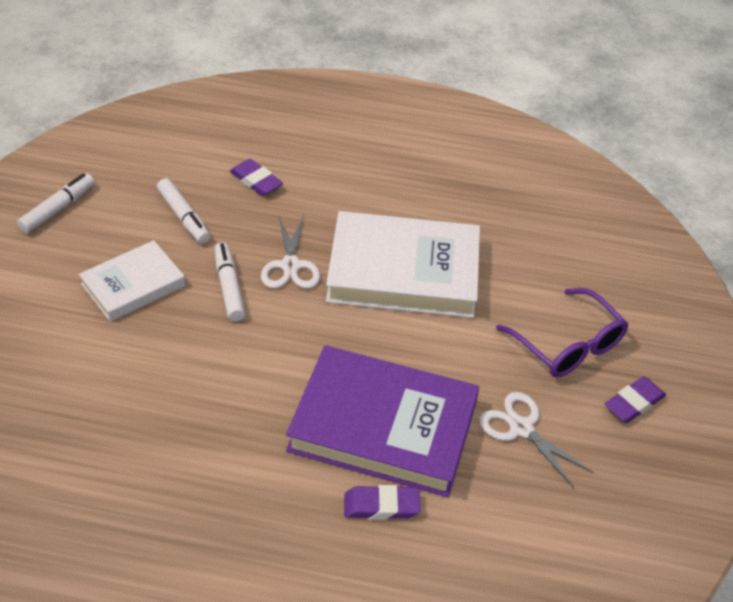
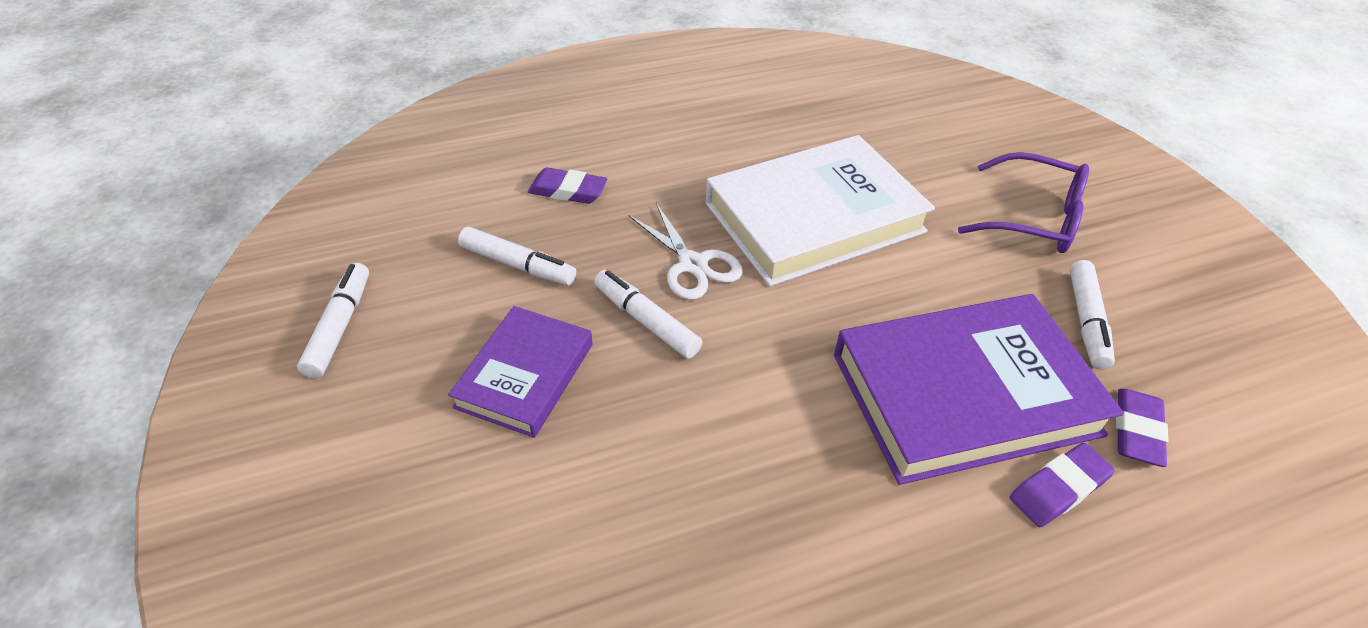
camera: 30 degrees left, 0 degrees up
(133, 285) = (525, 375): white book -> purple book
(521, 428) = (1086, 321): white scissors -> white marker
(633, 403) = (1143, 244): purple eraser -> purple eraser (1136, 431)

